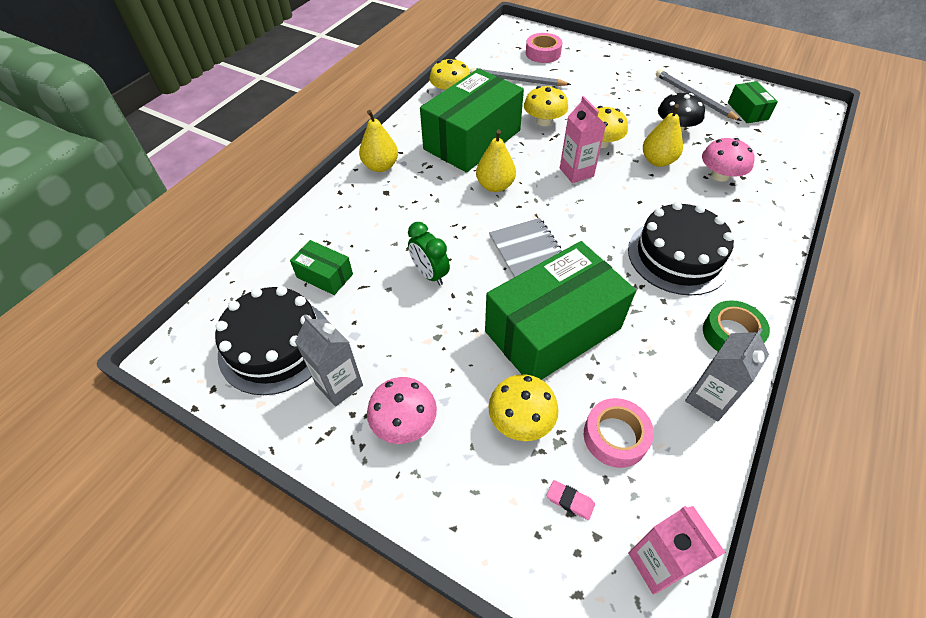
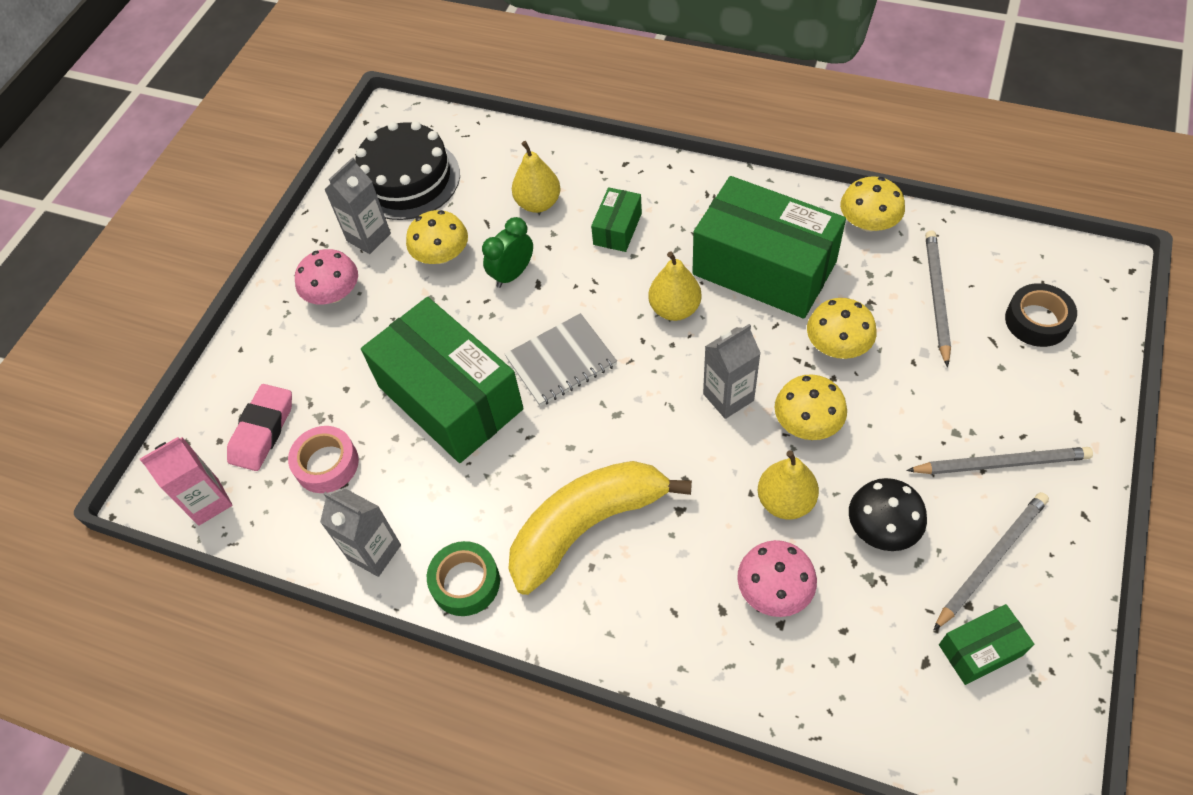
camera: 85 degrees right, 5 degrees up
(324, 275) = (496, 188): green box -> green box (617, 229)
(380, 166) = (681, 187): yellow pear -> yellow pear (538, 203)
(521, 420) = (341, 383): yellow mushroom -> yellow mushroom (441, 255)
(543, 53) = (1037, 321): pink tape -> black tape
(570, 501) = (262, 431): pink eraser -> pink eraser, size x2.03
(576, 172) = (728, 397): pink carton -> grey carton
(634, 82) = (1001, 463): none -> grey pencil
(678, 256) = (587, 526): black cake -> yellow banana

